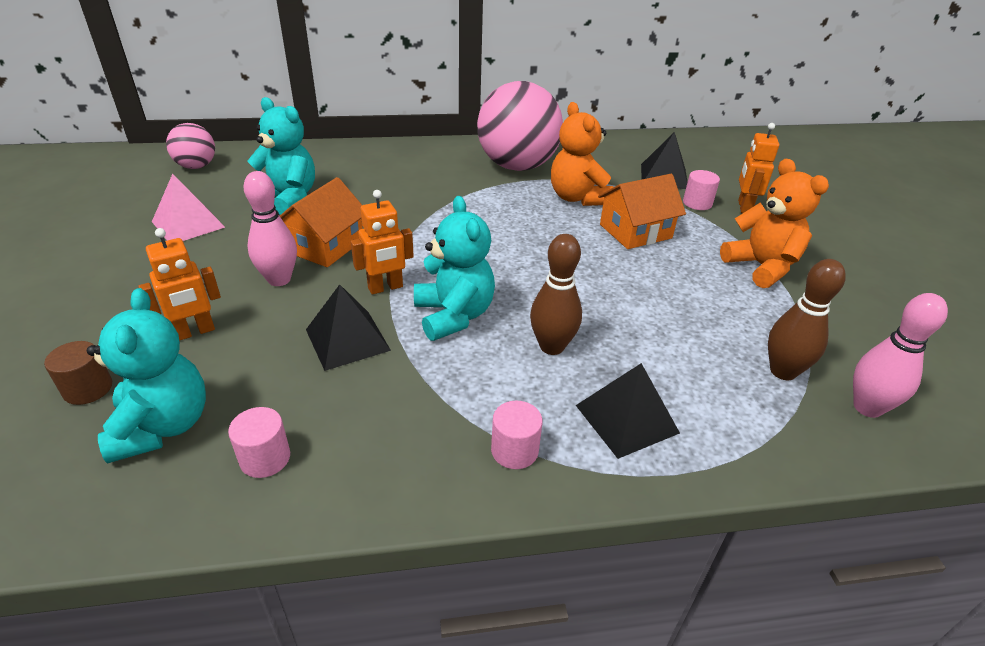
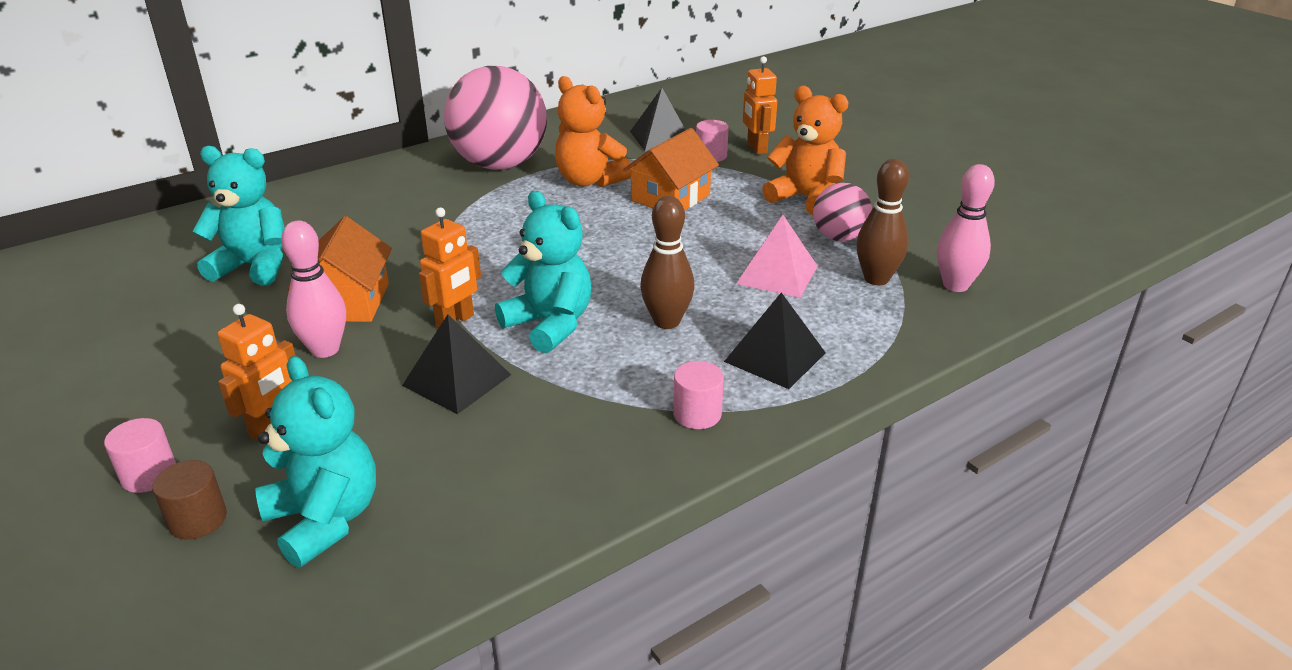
camera: 25 degrees left, 5 degrees down
(188, 224) = (149, 328): pink pyramid -> pink pyramid (777, 274)
(196, 166) = (91, 263): pink ball -> pink ball (839, 237)
(265, 458) = (464, 504): pink cylinder -> pink cylinder (149, 475)

